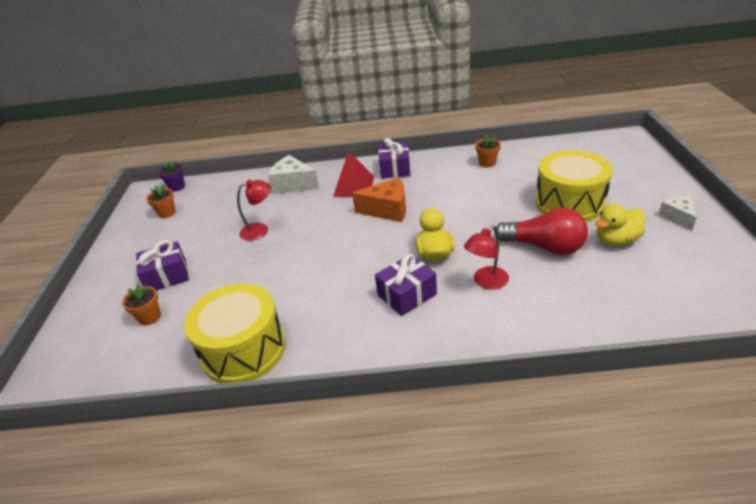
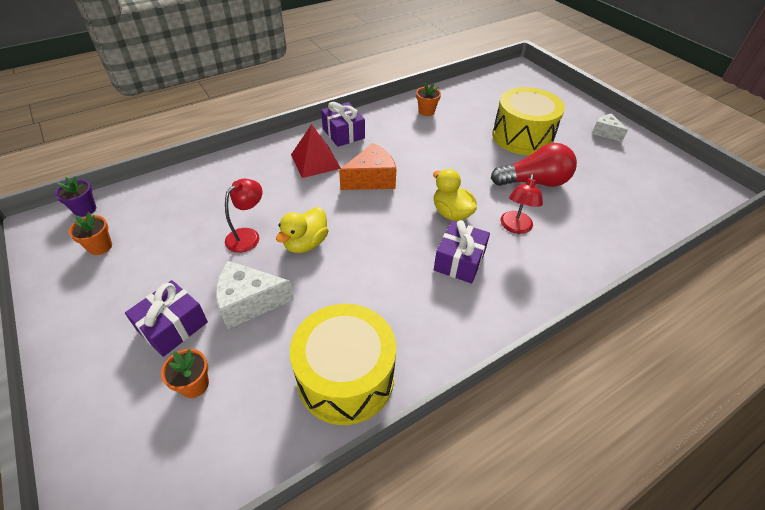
camera: 35 degrees left, 10 degrees up
(293, 184) = (243, 173): white cheese -> white cheese (249, 302)
(616, 240) = (580, 162): yellow duck -> yellow duck (305, 243)

